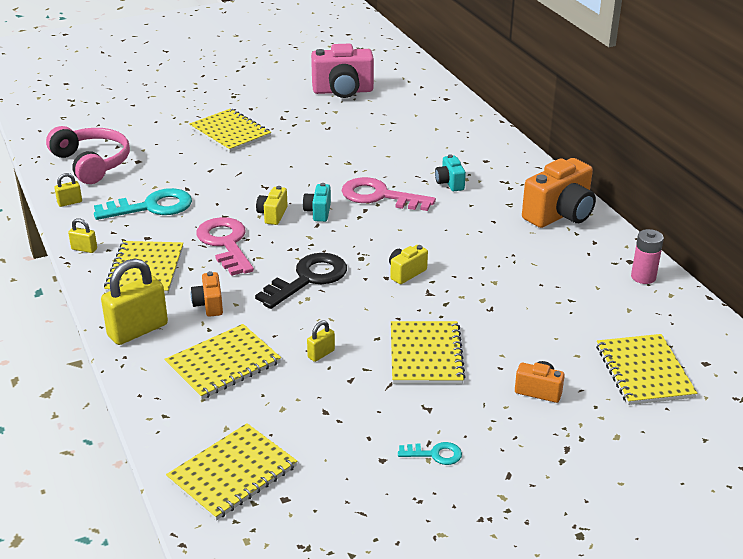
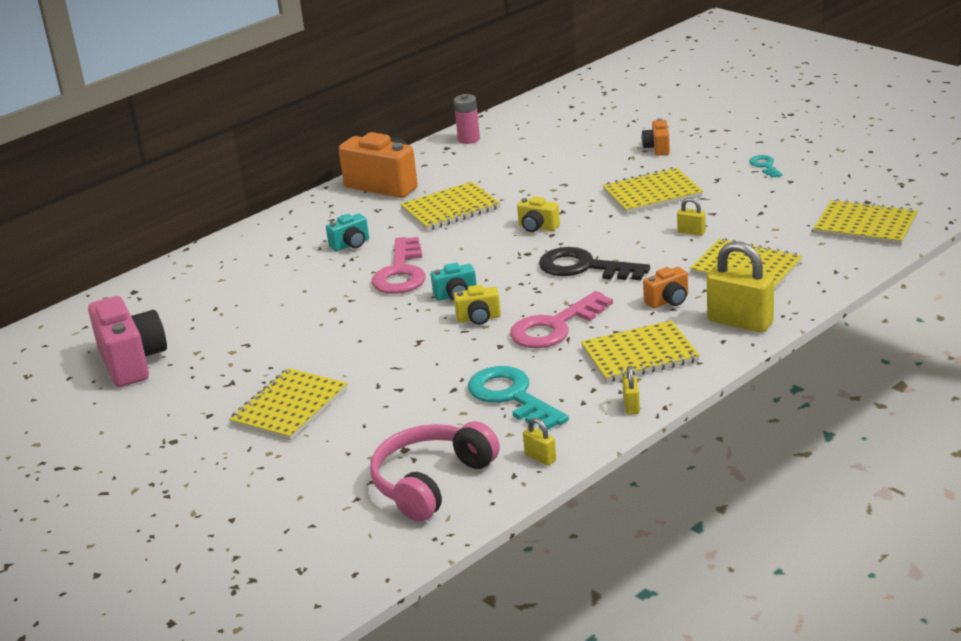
camera: 105 degrees left, 5 degrees down
(644, 371) = (600, 121): yellow notebook -> yellow notebook (450, 209)

